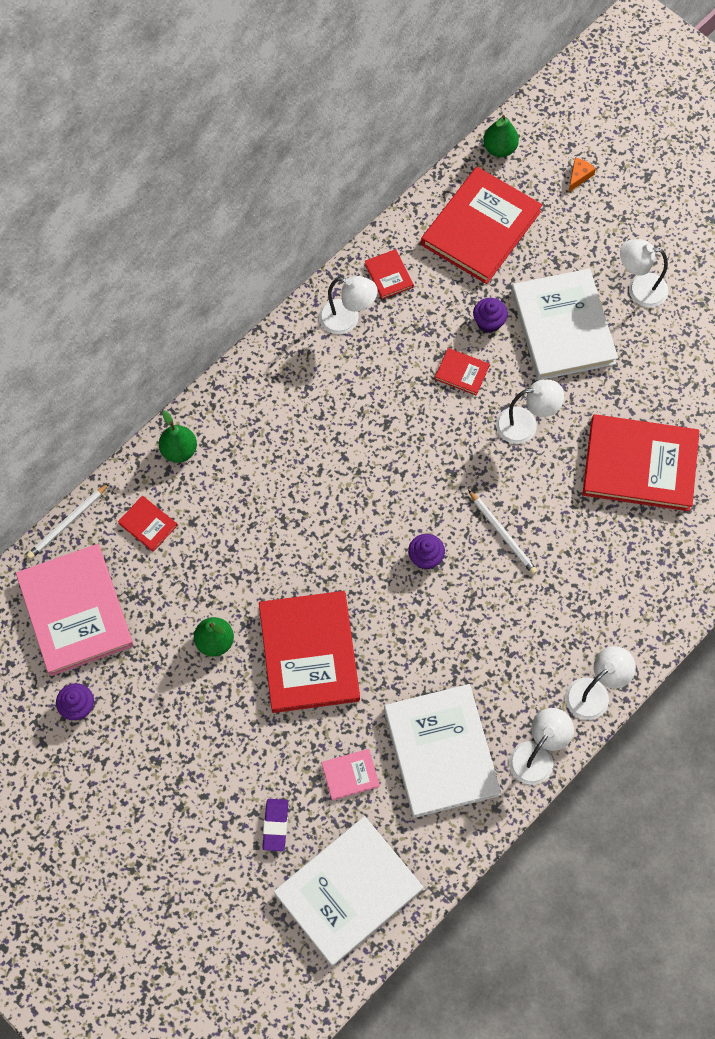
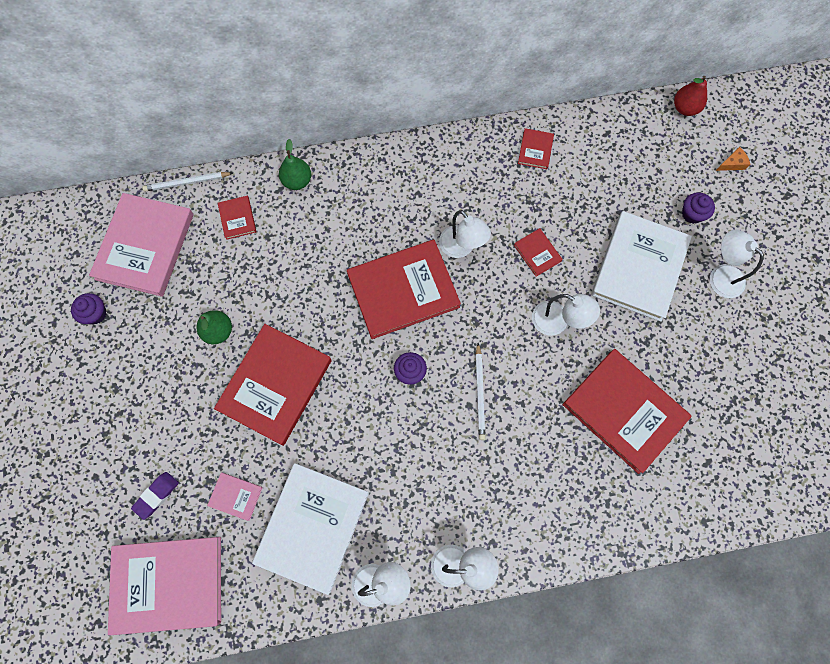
camera: 35 degrees right, 5 degrees up
(347, 319) = (482, 163): white lamp -> white lamp (461, 248)
(348, 891) = (168, 583): white book -> pink book
(481, 228) = (629, 157): red book -> red book (403, 290)
(488, 322) = (584, 229): purple cupcake -> purple cupcake (692, 214)
(499, 148) = (685, 108): green pear -> red pear

